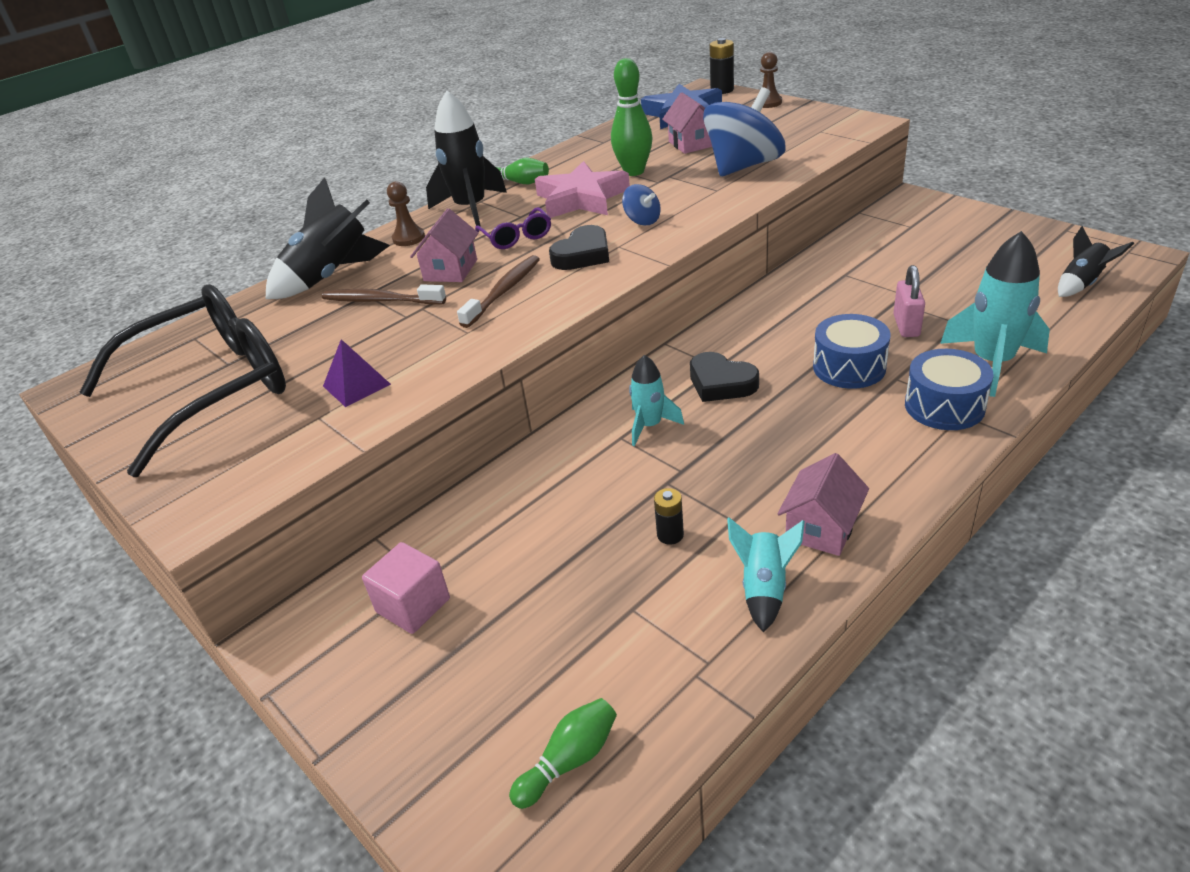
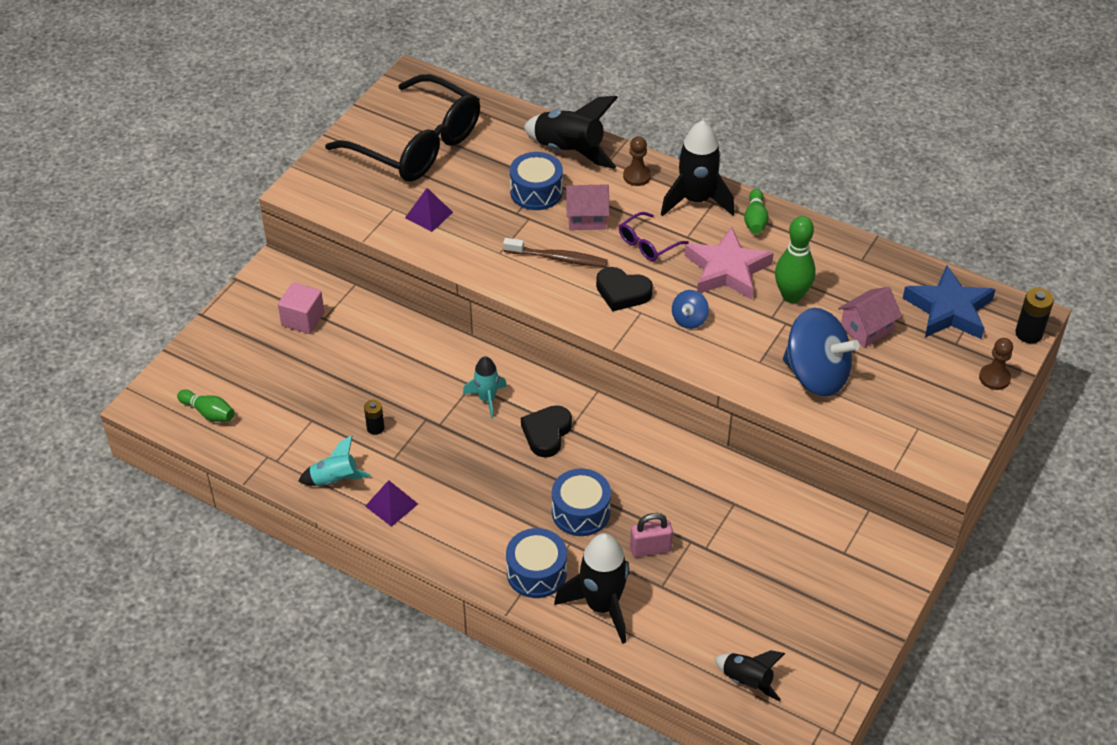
camera: 70 degrees right, 10 degrees up
(381, 300) = (536, 192): brown toothbrush -> blue drum
(821, 528) = (391, 505): pink house -> purple pyramid
(992, 362) = (602, 606): turquoise rocket -> black rocket

